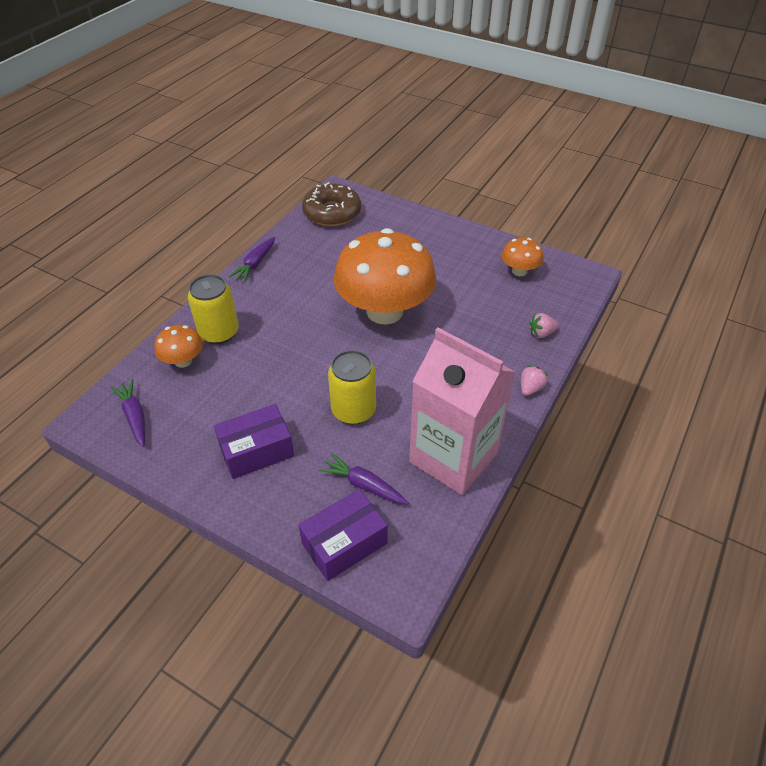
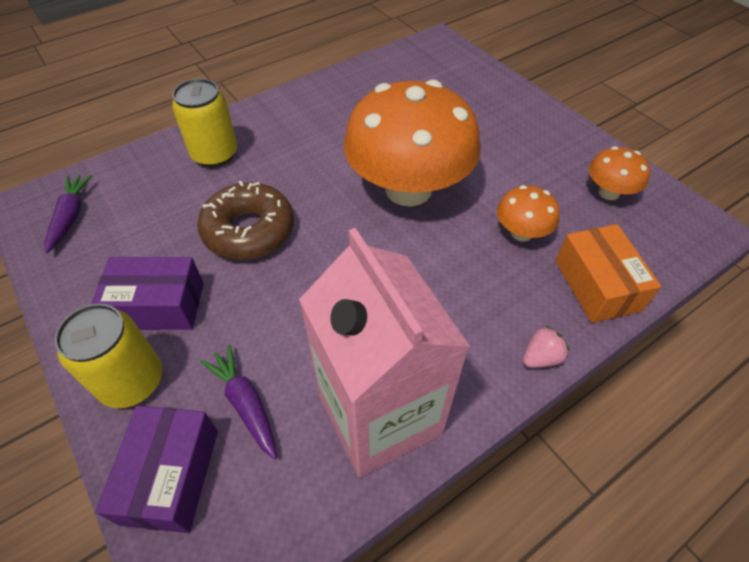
camera: 25 degrees right, 5 degrees up
(183, 361) = (159, 173): orange mushroom -> orange mushroom (521, 232)
(255, 264) = (301, 93): purple carrot -> none
(332, 213) = (417, 61): brown donut -> brown donut (249, 230)
(344, 543) = (171, 476): purple box -> purple box turned 75 degrees counterclockwise
(353, 410) = (296, 298): yellow can -> yellow can (132, 381)
(541, 333) = (597, 285): pink strawberry -> orange box

